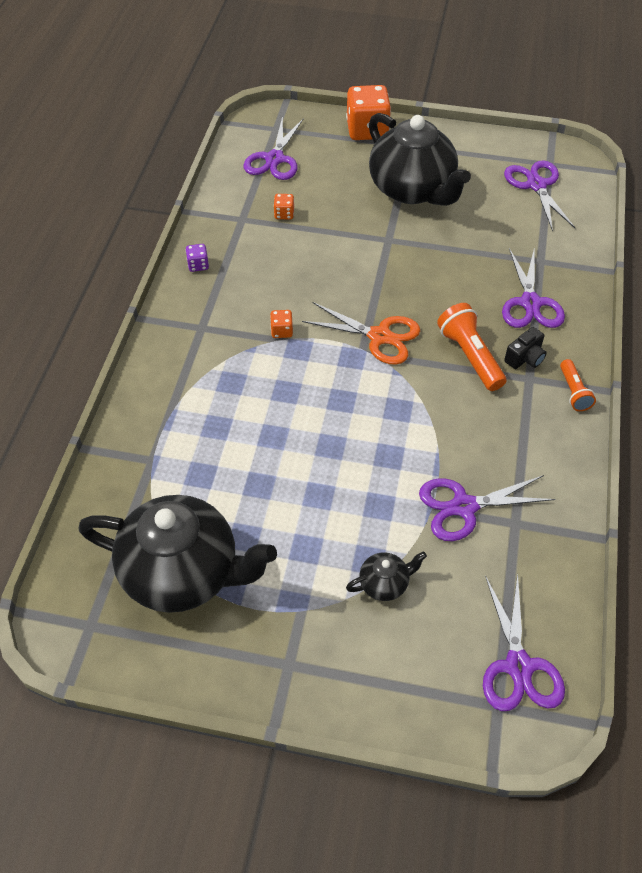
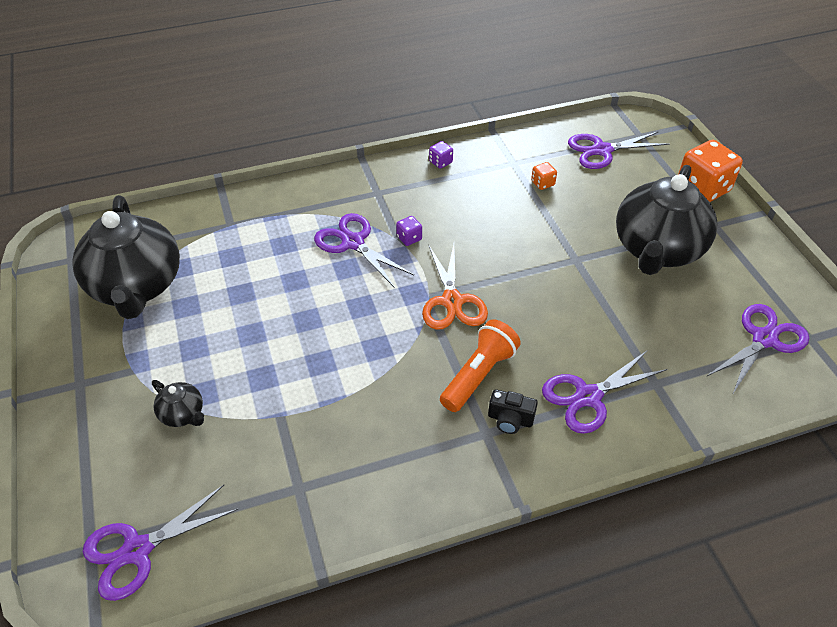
camera: 60 degrees right, 5 degrees down
(282, 331) = (409, 238): orange dice -> purple dice
(464, 507) = (295, 439): purple scissors -> purple scissors (353, 243)
(573, 392) = (496, 478): orange flashlight -> none

